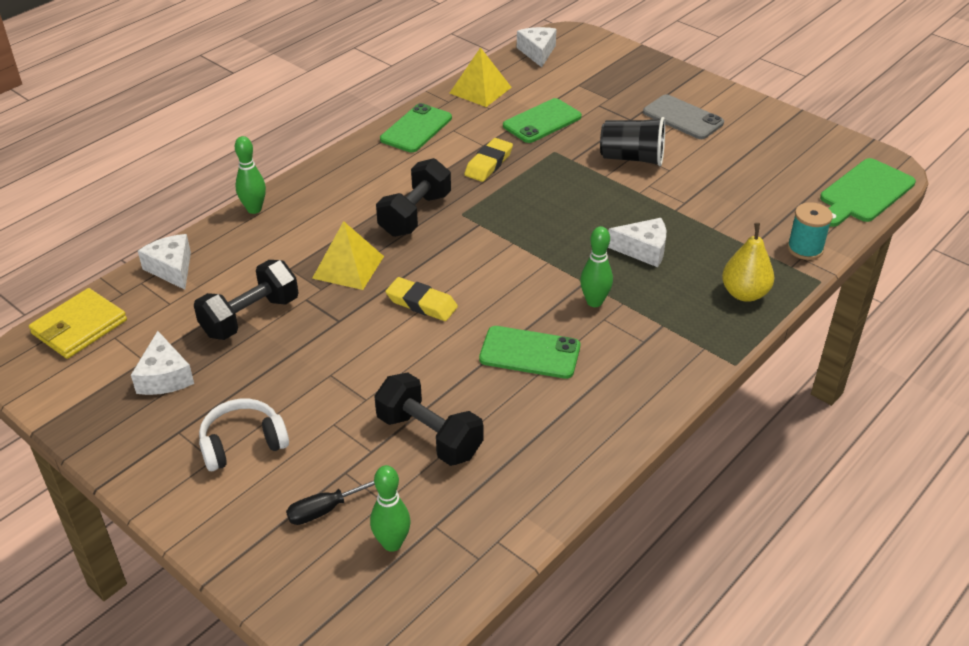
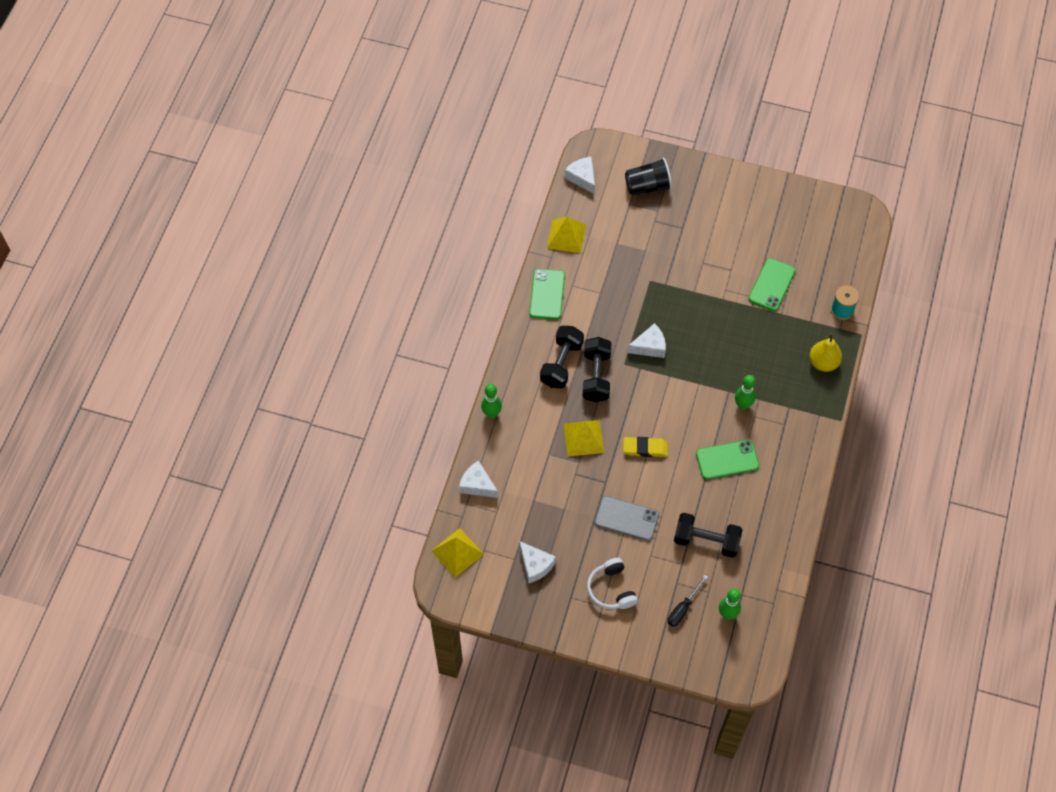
camera: 25 degrees left, 20 degrees up
(79, 327) = (457, 552): yellow wallet -> yellow pyramid
(243, 443) = (611, 589): white headphones -> white headphones turned 60 degrees counterclockwise
(250, 317) = (552, 501): black dumbbell -> black dumbbell (561, 364)
(488, 164) = (615, 310): yellow eraser -> none
(542, 121) = (626, 253): green phone -> green phone (771, 285)
(632, 158) = (703, 267): black cup -> black cup (647, 186)
(643, 250) = (750, 350): white cheese -> white cheese (649, 346)
(683, 118) = (716, 213): grey phone -> grey phone (626, 518)
(864, 193) = (858, 244): green cutting board -> none

